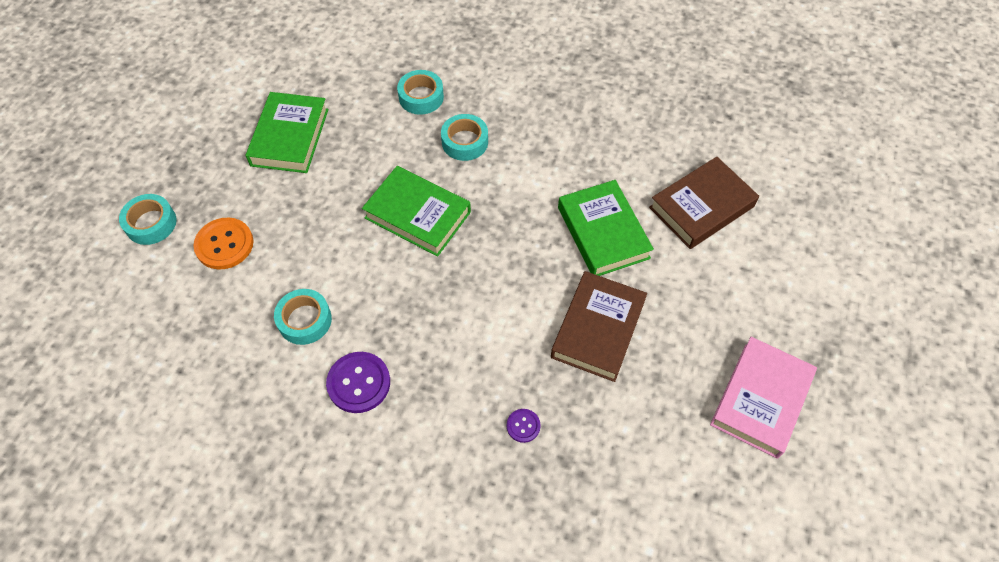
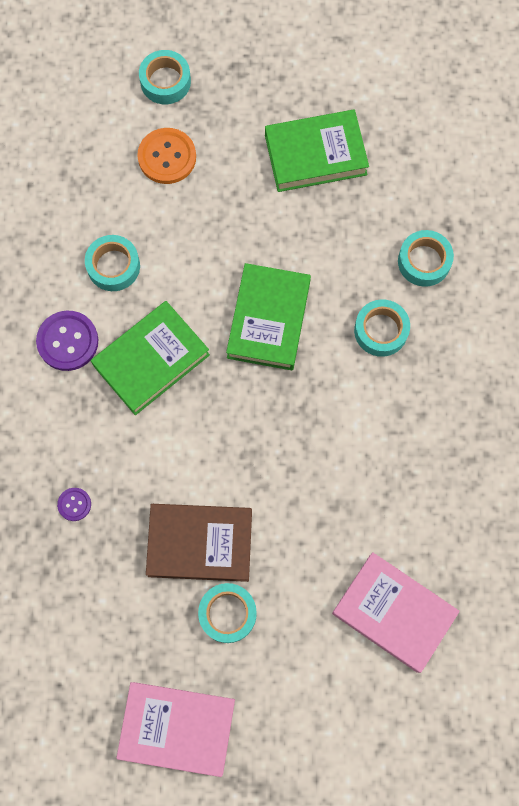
camera: 70 degrees right, 15 degrees up
(603, 232) = (318, 514): green book -> green book (151, 360)
(668, 327) = (227, 613): none -> turquoise tape
(701, 207) = (393, 612): brown book -> pink book

